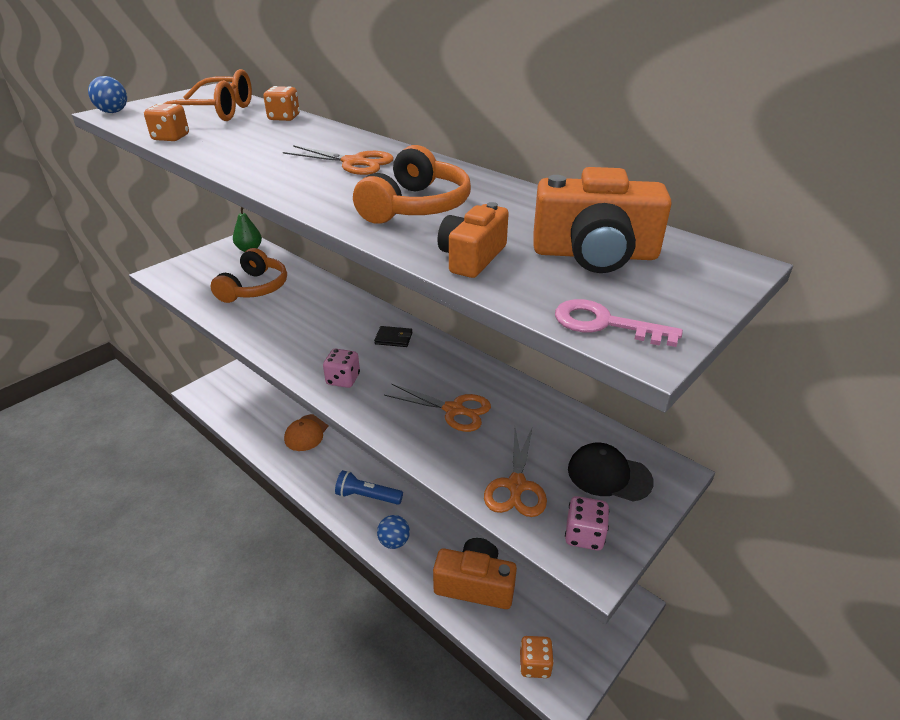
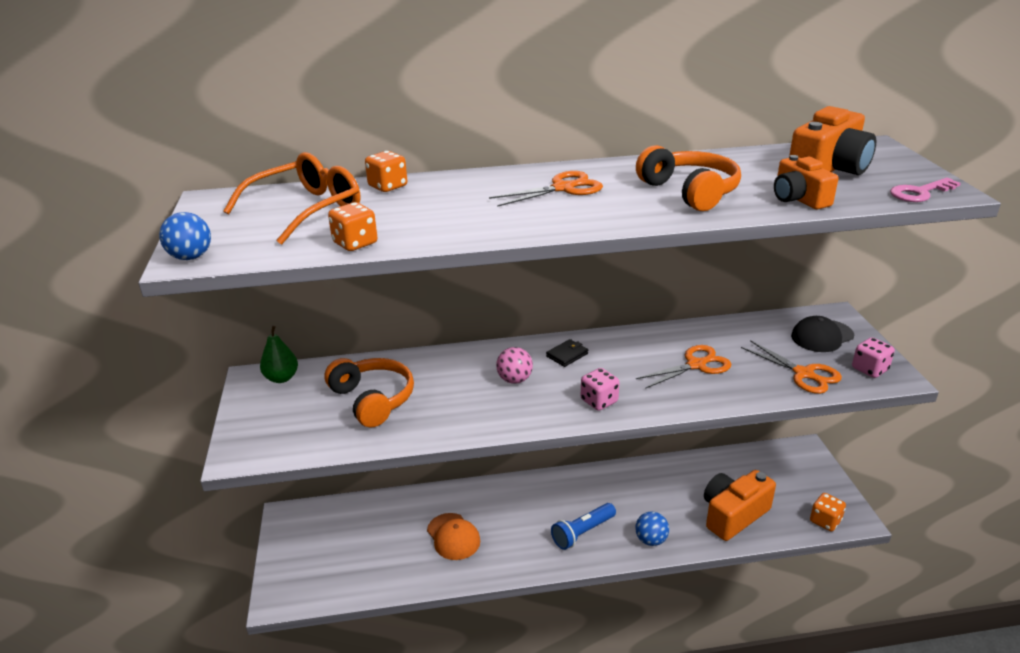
camera: 50 degrees left, 5 degrees down
(333, 330) = (514, 380): none -> pink ball

